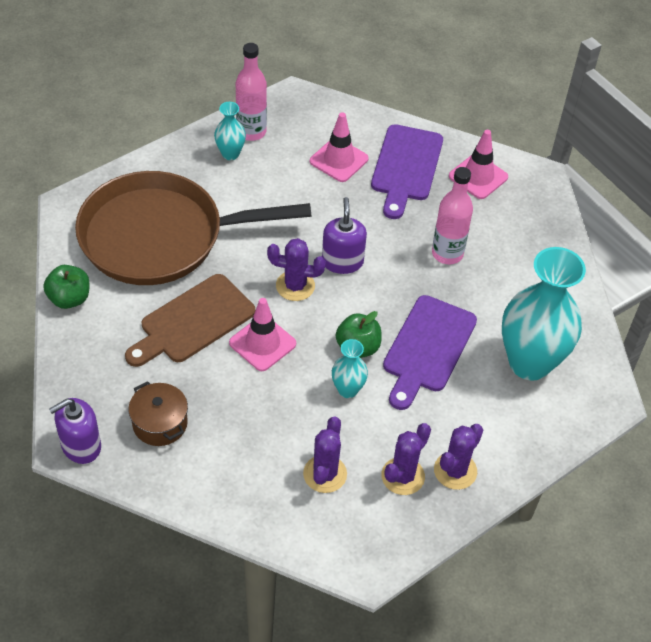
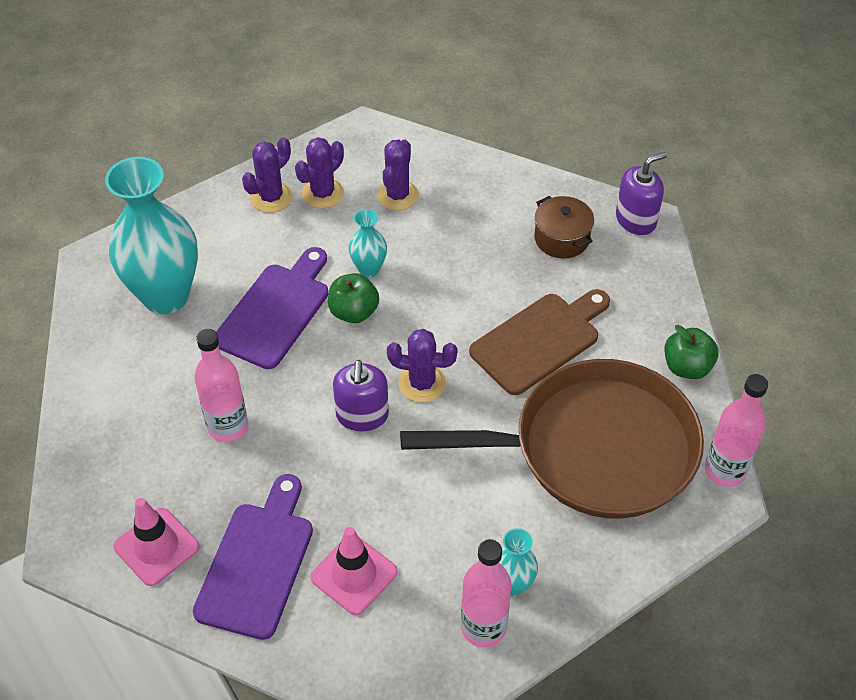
camera: 175 degrees left, 0 degrees up
(61, 221) = (725, 470): none -> pink bottle
(262, 343) = (460, 316): pink traffic cone -> none

